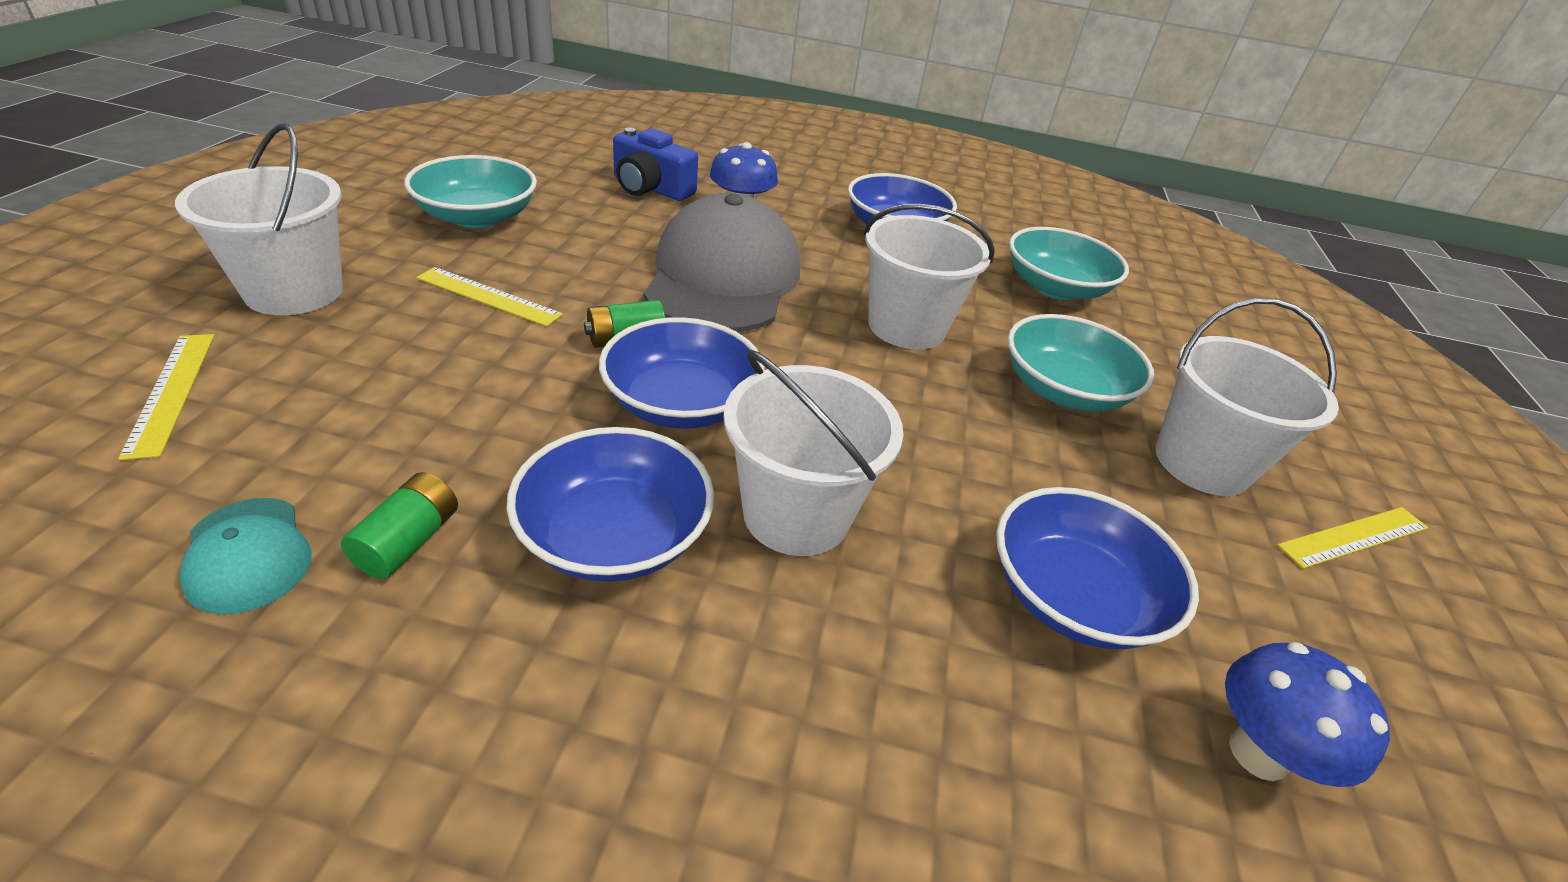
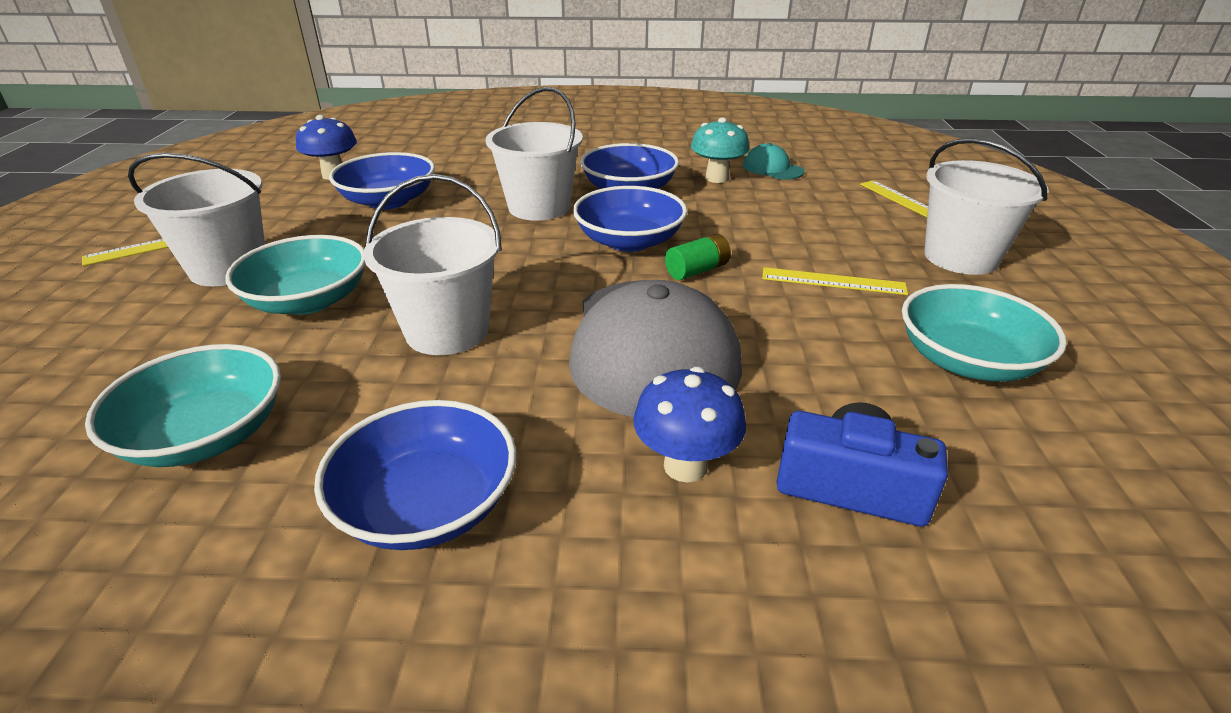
camera: 175 degrees right, 5 degrees down
(408, 541) = (717, 178): green battery -> turquoise mushroom

